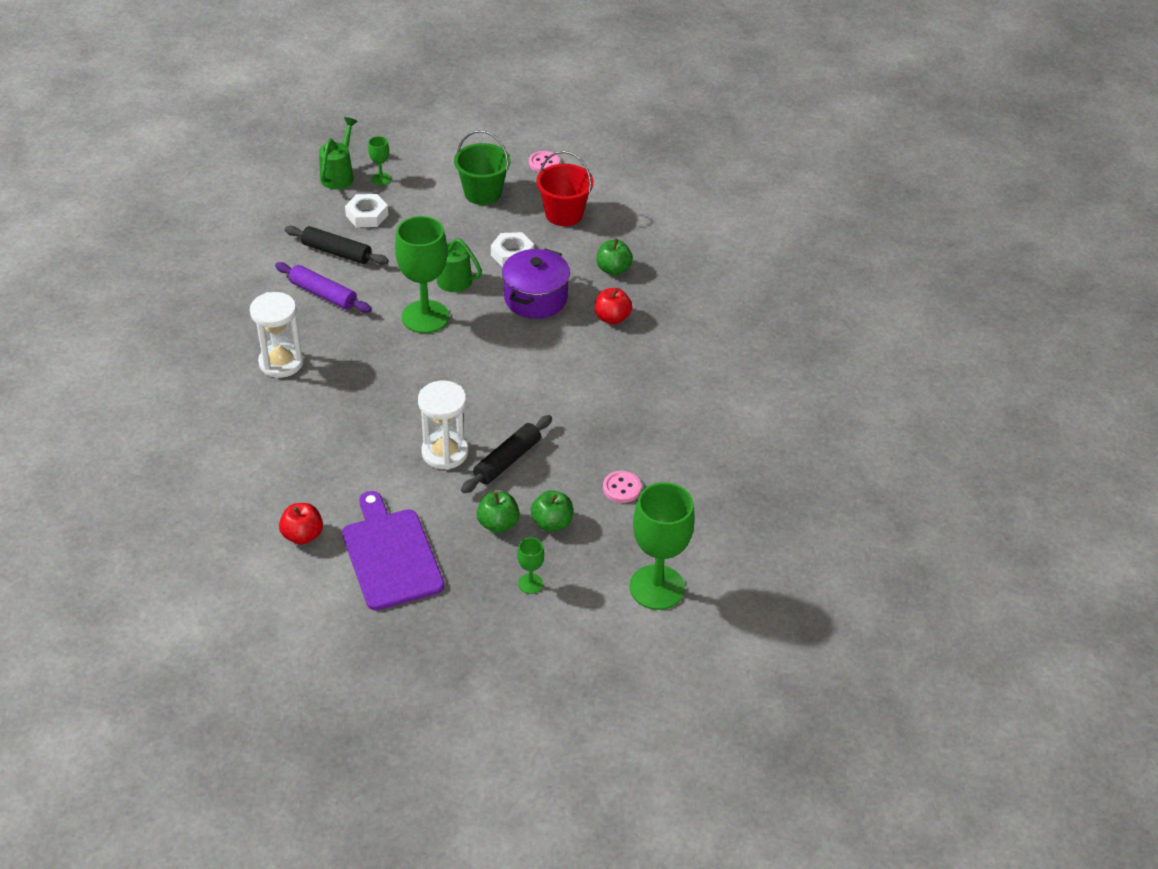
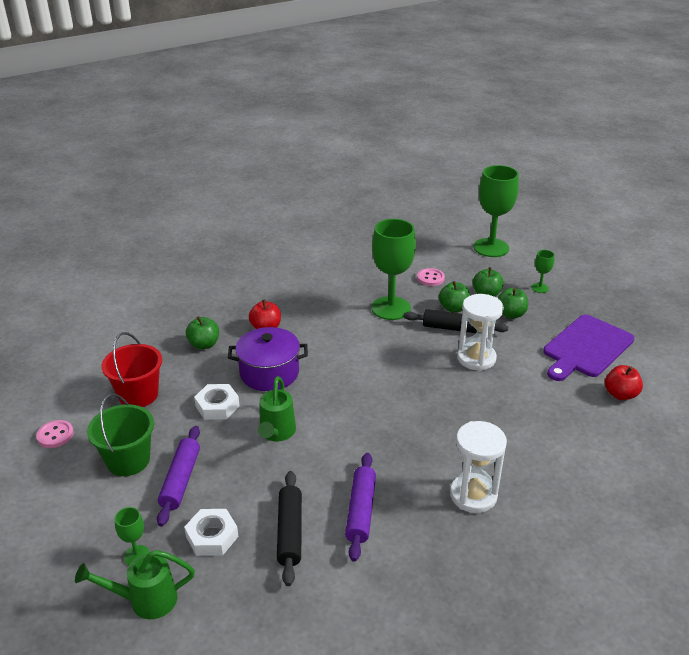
camera: 115 degrees left, 10 degrees down
(425, 317) = (339, 427): green goblet -> green goblet (391, 308)
(437, 214) = (180, 480): none -> purple rolling pin
(545, 478) = (453, 308): none -> green apple

